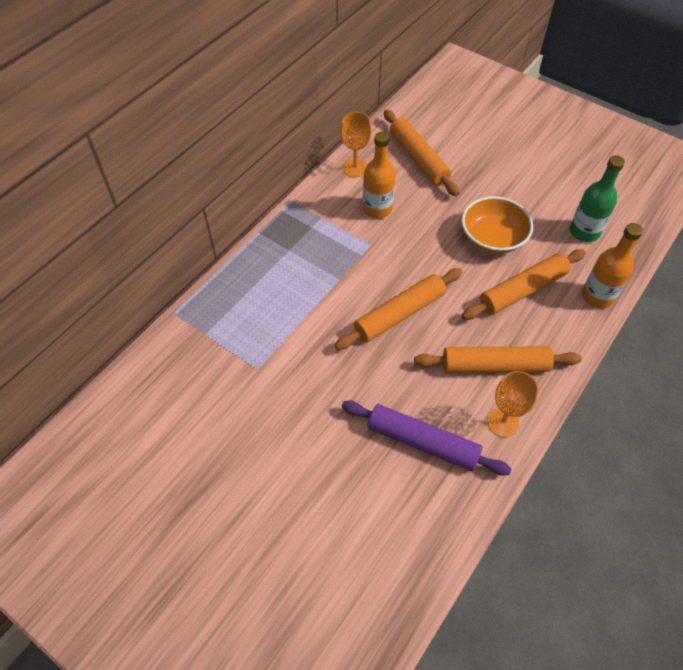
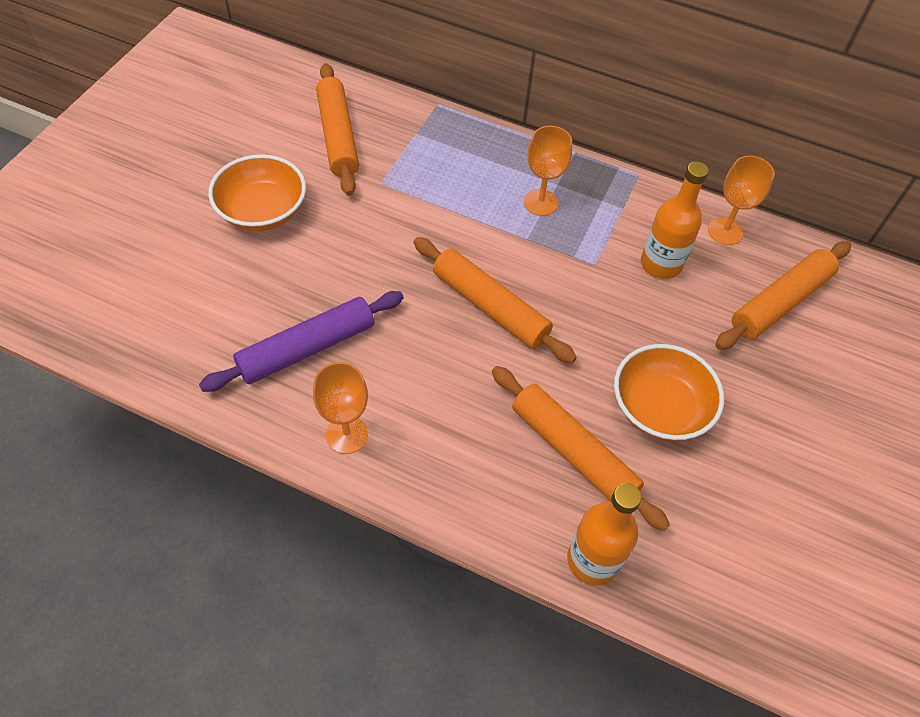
camera: 75 degrees right, 0 degrees up
(267, 466) = (262, 211): none -> orange bowl
(305, 264) = (540, 202): none -> orange goblet
(422, 442) = (307, 348): purple rolling pin -> purple rolling pin turned 45 degrees clockwise
(495, 365) = (433, 421): orange rolling pin -> orange rolling pin (338, 136)
(584, 232) = (723, 541): green bottle -> none

